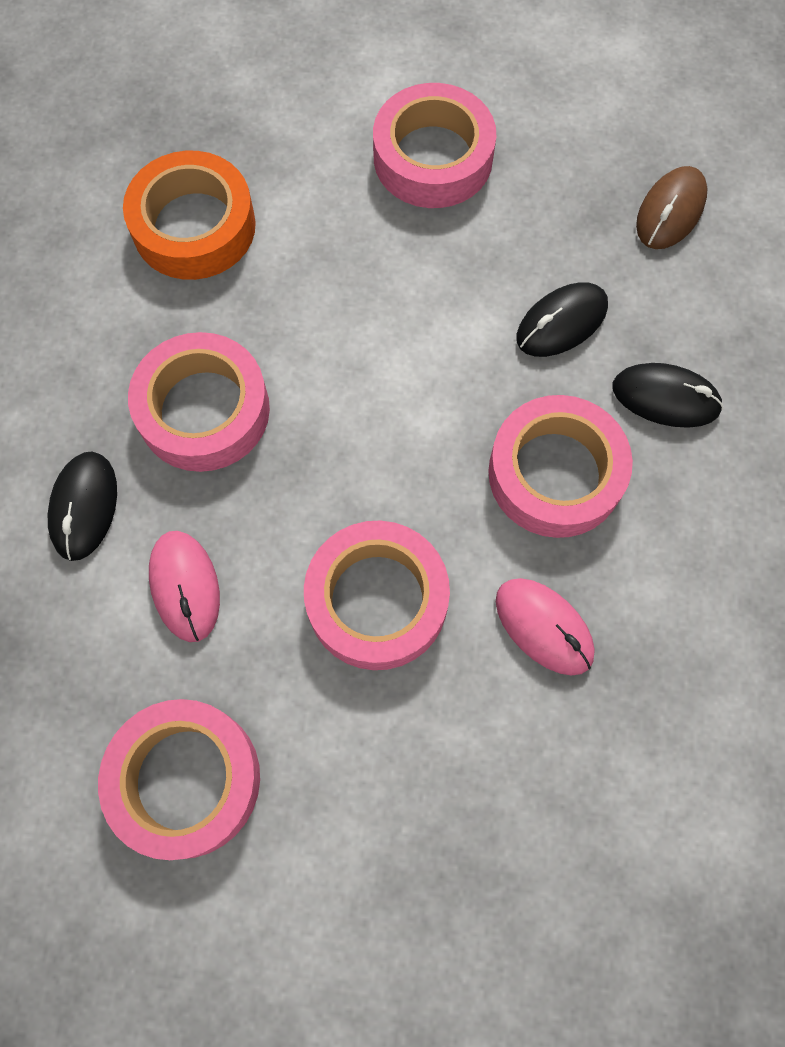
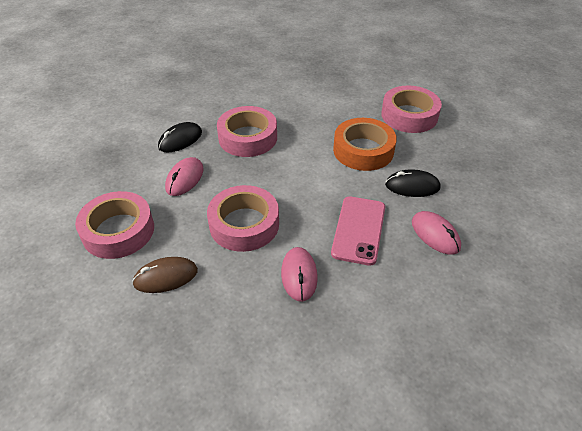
camera: 40 degrees right, 25 degrees down
(194, 226) = (300, 92): orange tape -> orange tape (363, 150)
(555, 473) = (358, 230): pink tape -> pink phone
(665, 397) = (435, 234): black mouse -> pink mouse
(670, 211) = (499, 178): brown mouse -> brown mouse (166, 277)

